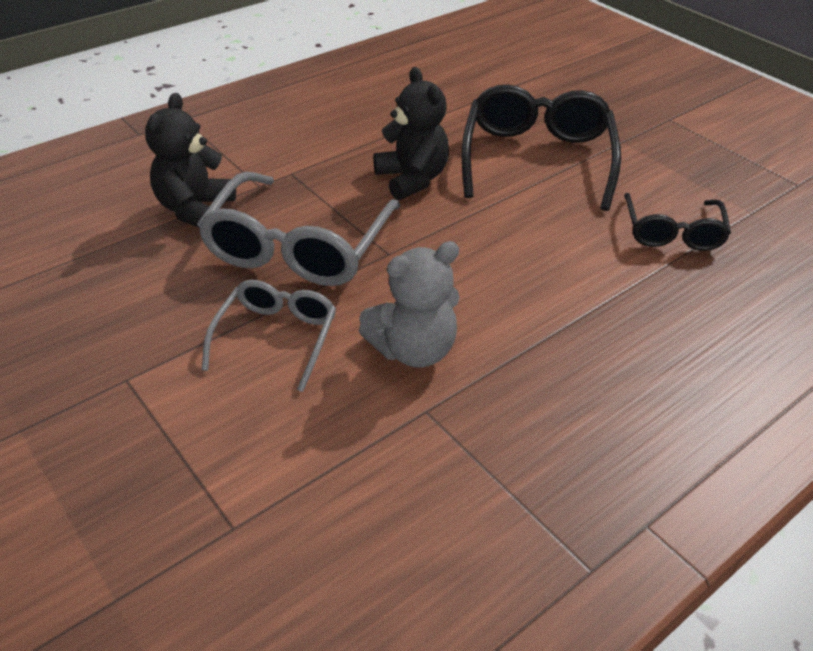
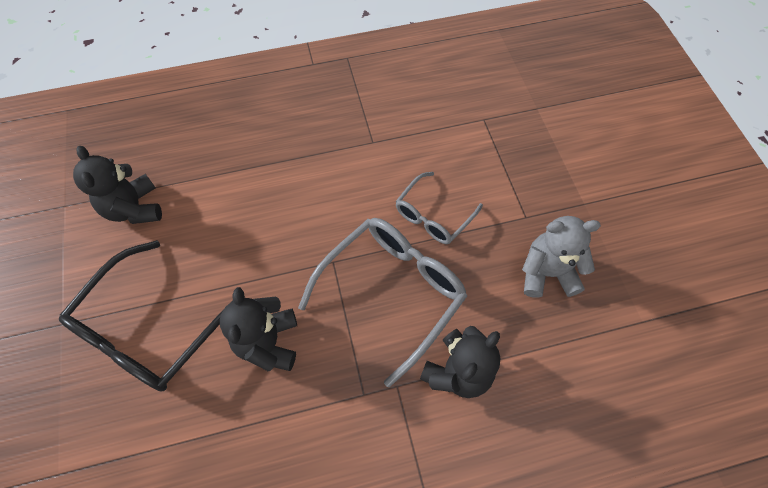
camera: 155 degrees left, 20 degrees up
(413, 350) = (359, 179): grey teddy bear -> grey teddy bear (547, 273)
(672, 232) = (134, 208): black glasses -> black teddy bear

